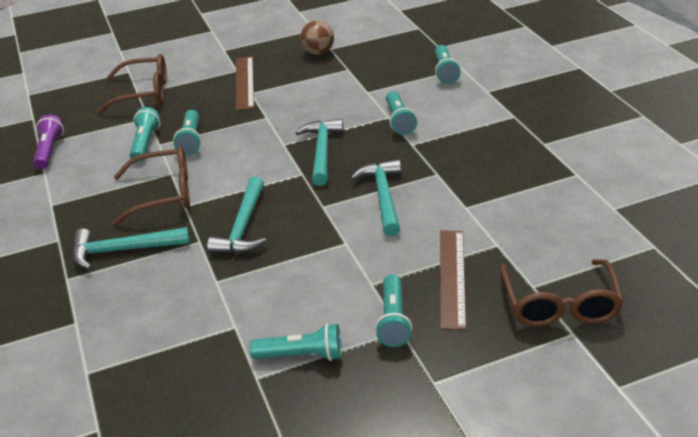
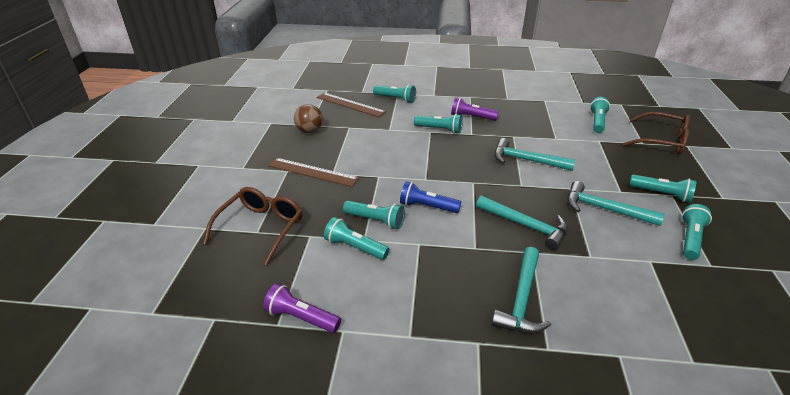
camera: 65 degrees left, 0 degrees up
(162, 194) = (449, 256): brown glasses -> none
(233, 160) = (427, 207): none -> blue flashlight
(321, 152) = (451, 167): turquoise hammer -> turquoise hammer (604, 209)
(452, 277) = (625, 163): brown ruler -> brown ruler (350, 104)
(455, 132) = (471, 117): none -> purple flashlight
(558, 233) = (597, 122): none -> turquoise flashlight

